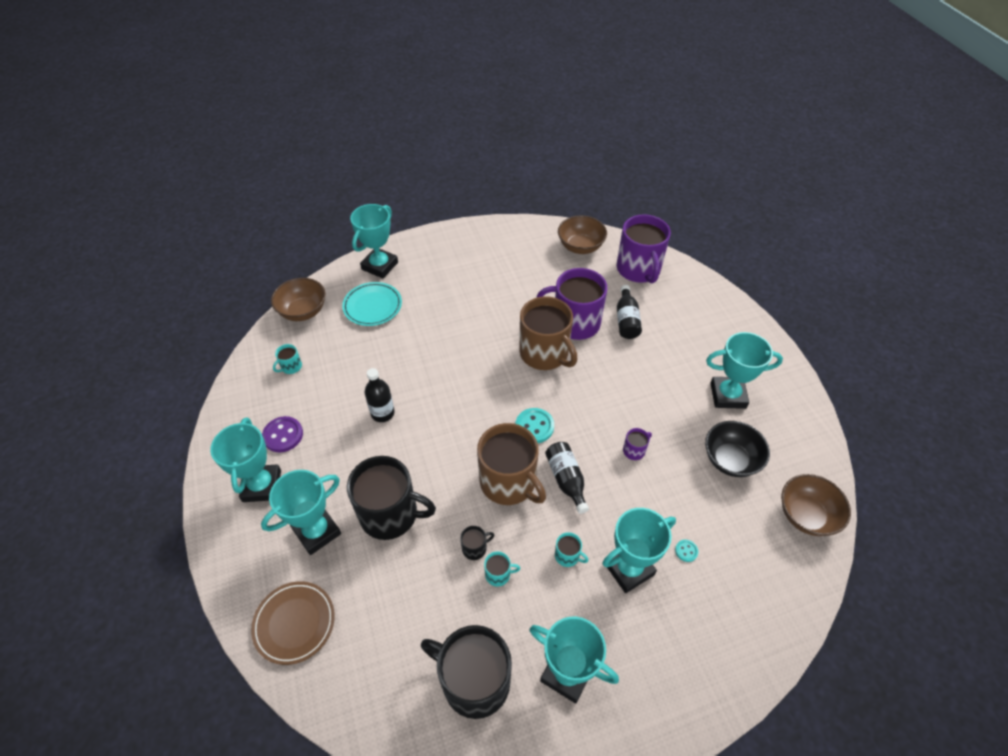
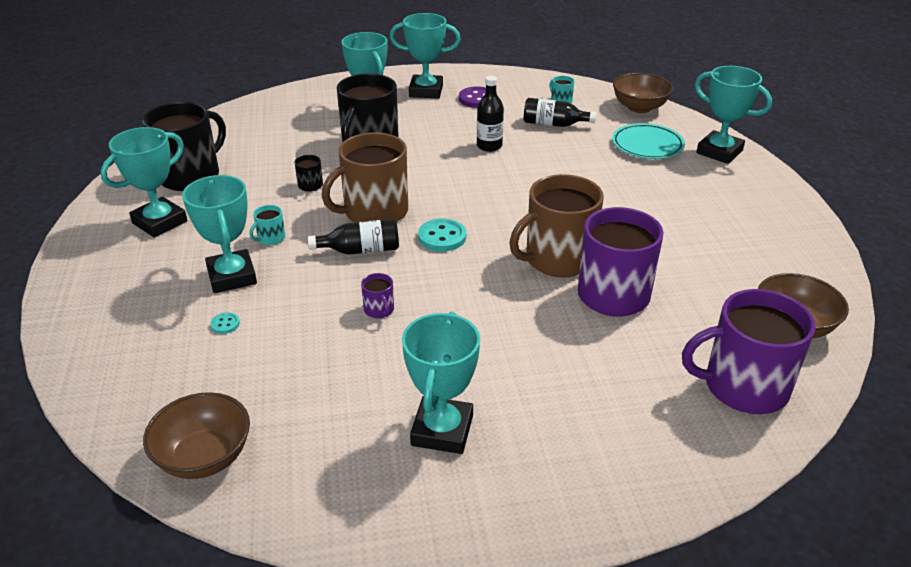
camera: 100 degrees right, 15 degrees down
(294, 623) = (293, 104): brown plate -> none
(498, 574) = (276, 196): turquoise mug -> none
(626, 320) = (617, 348): black bottle -> black bottle (554, 124)
(730, 460) = (328, 400): black bowl -> none

